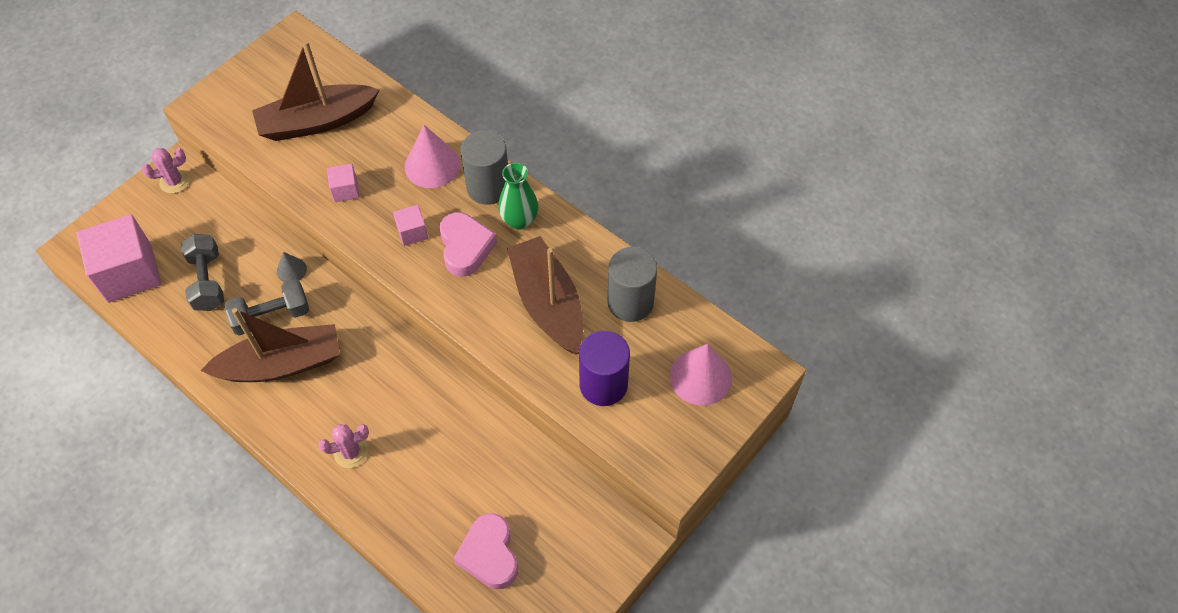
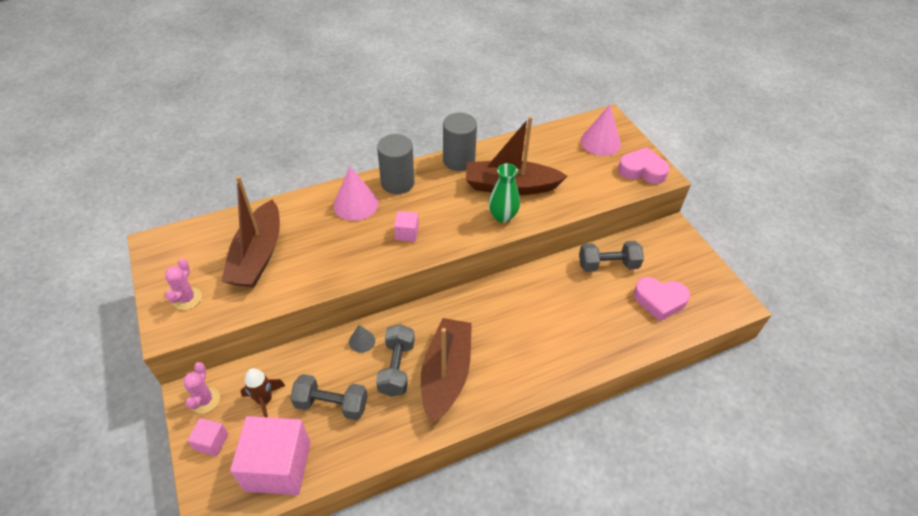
camera: 65 degrees left, 10 degrees down
(191, 226) = (265, 400): none -> brown rocket
(345, 190) = (339, 258): pink cube -> pink cube (211, 442)
(351, 452) = (547, 353): pink cactus -> pink cactus (187, 298)
(465, 247) = (440, 210): pink heart -> pink heart (642, 170)
(519, 220) = (436, 177): green vase -> green vase (502, 216)
(521, 475) = (608, 265): none -> grey dumbbell
(603, 384) = (585, 182): purple cylinder -> none
(630, 302) = (532, 151): grey cylinder -> grey cylinder (459, 160)

